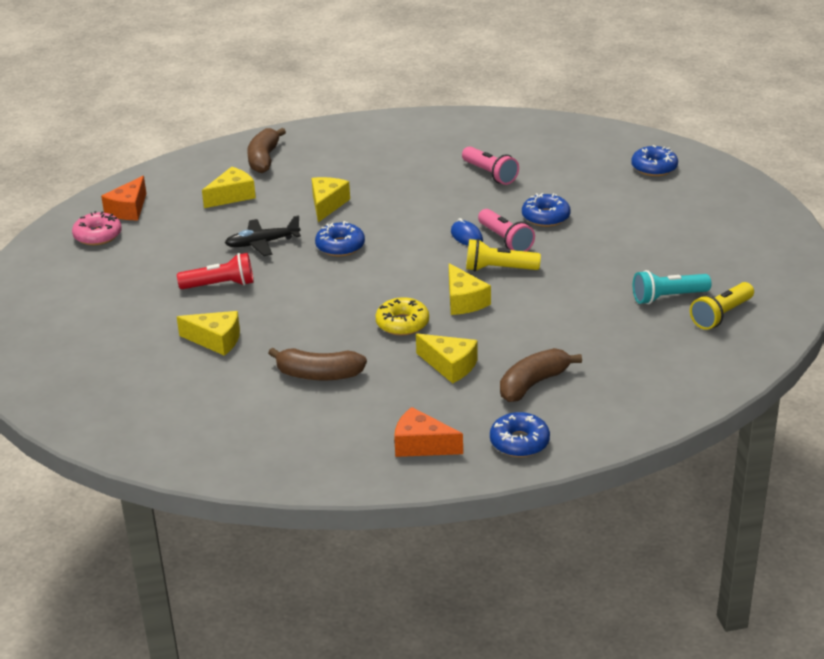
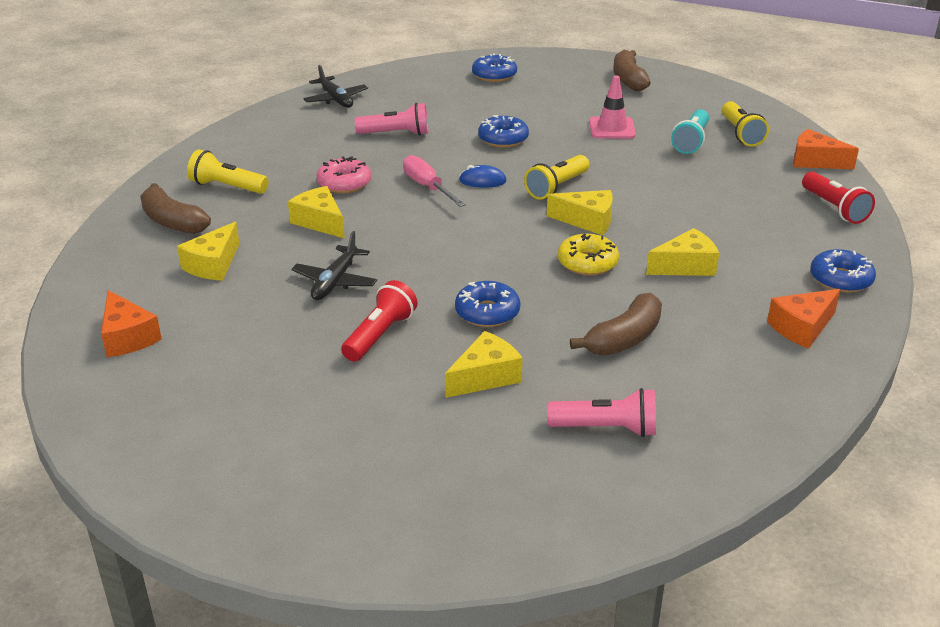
camera: 55 degrees left, 0 degrees up
(98, 235) = (148, 379): pink donut -> pink donut (344, 183)
(232, 196) = (213, 265): yellow cheese -> yellow cheese turned 150 degrees counterclockwise
(329, 154) = (227, 187): none -> yellow flashlight
(340, 246) = (407, 243): blue donut -> blue donut (487, 312)
(427, 220) = (427, 187): none -> pink screwdriver
(505, 240) = (515, 168): pink flashlight -> pink flashlight (606, 428)
(509, 129) = (336, 99): none -> black plane
(533, 384) = (756, 240): brown banana -> brown banana (628, 80)
(636, 254) = (612, 128): none -> pink traffic cone
(642, 405) = (834, 208): none -> red flashlight
(722, 369) = (815, 161): none -> orange cheese

